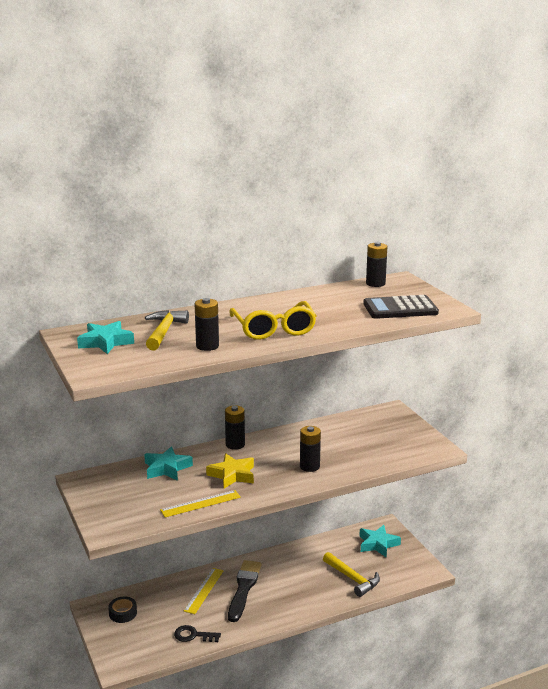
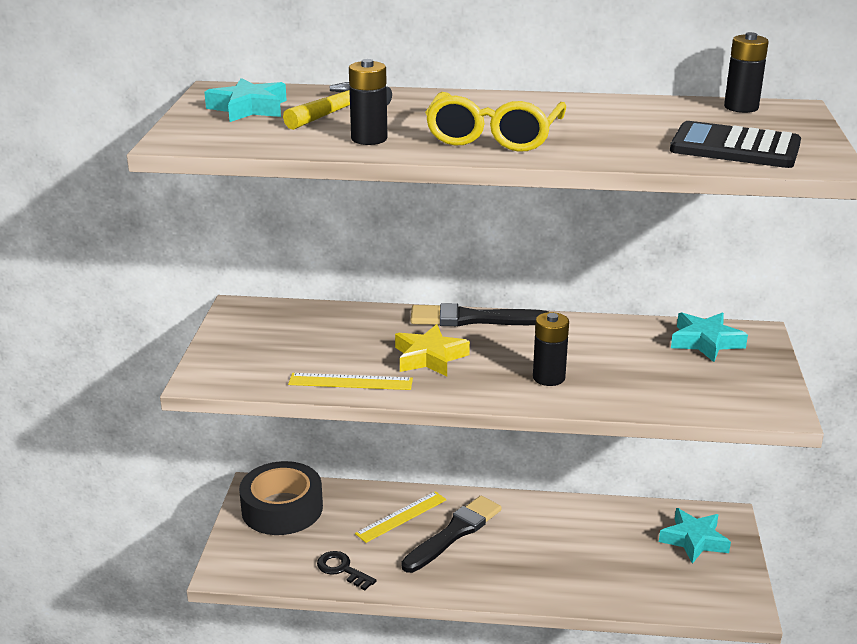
camera: 30 degrees right, 5 degrees up
(123, 613) = (282, 508): black tape -> black tape, size x2.09
(167, 468) = (354, 324): turquoise star -> turquoise star (705, 342)
(235, 445) = (473, 319): black battery -> black brush
(353, 579) = (617, 576): yellow hammer -> none

